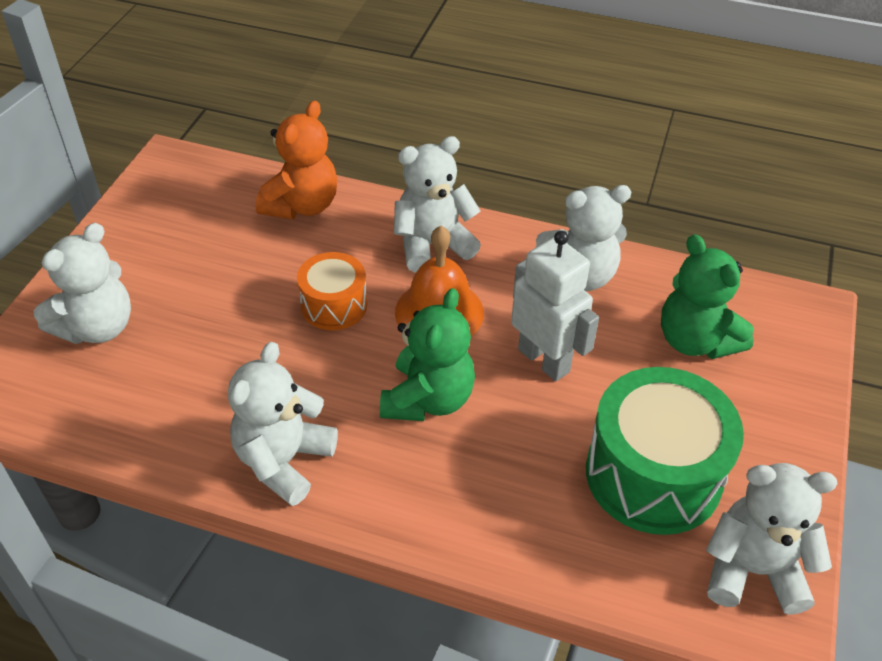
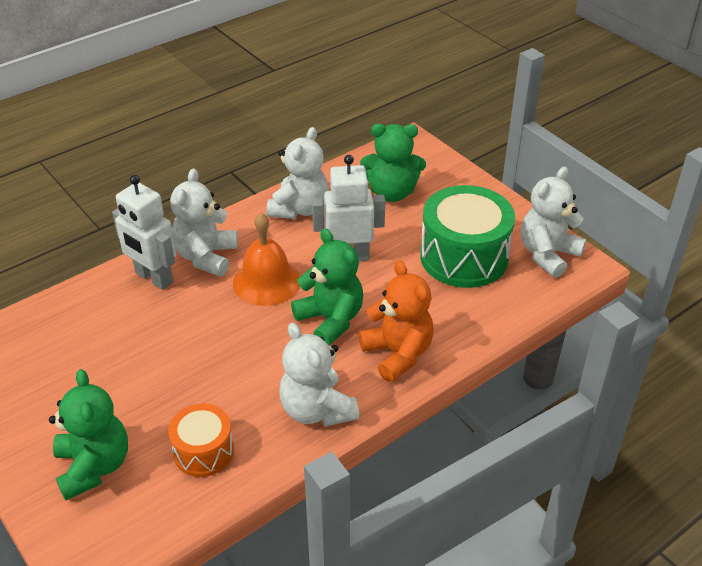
camera: 55 degrees left, 5 degrees down
(97, 327) = (94, 466): white teddy bear -> green teddy bear
(302, 205) = (96, 301): orange teddy bear -> orange teddy bear (397, 354)
(334, 305) = (209, 327): orange drum -> orange drum (203, 451)
(367, 225) = (153, 278): none -> white robot

